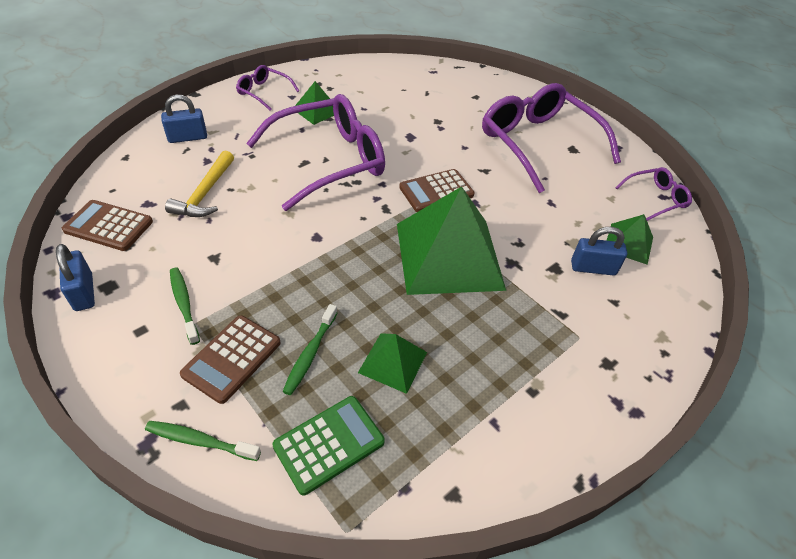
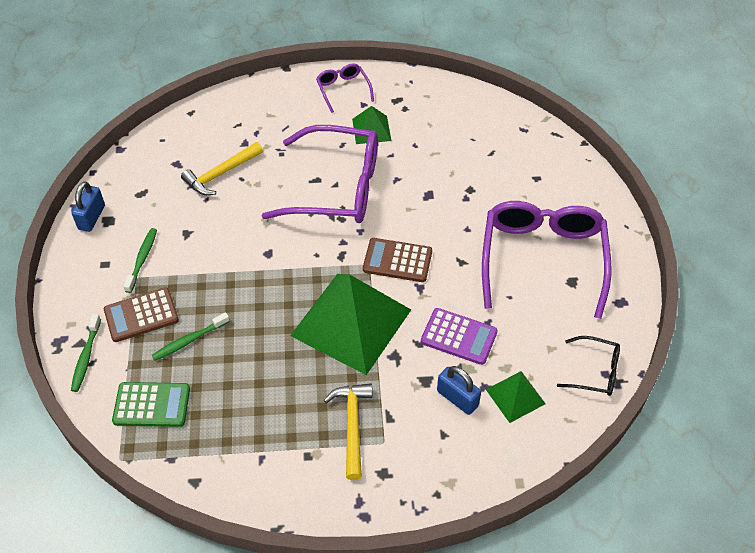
camera: 40 degrees right, 5 degrees up
(108, 226) = (139, 171): brown calculator -> none
(187, 137) = (247, 113): blue padlock -> none
(200, 441) = (86, 357): green toothbrush -> green toothbrush turned 135 degrees counterclockwise
(392, 362) = (235, 378): green pyramid -> none
(541, 340) = (352, 426): none -> yellow hammer
(542, 223) = (459, 337): none -> purple calculator
(655, 198) = (595, 371): purple glasses -> black glasses

